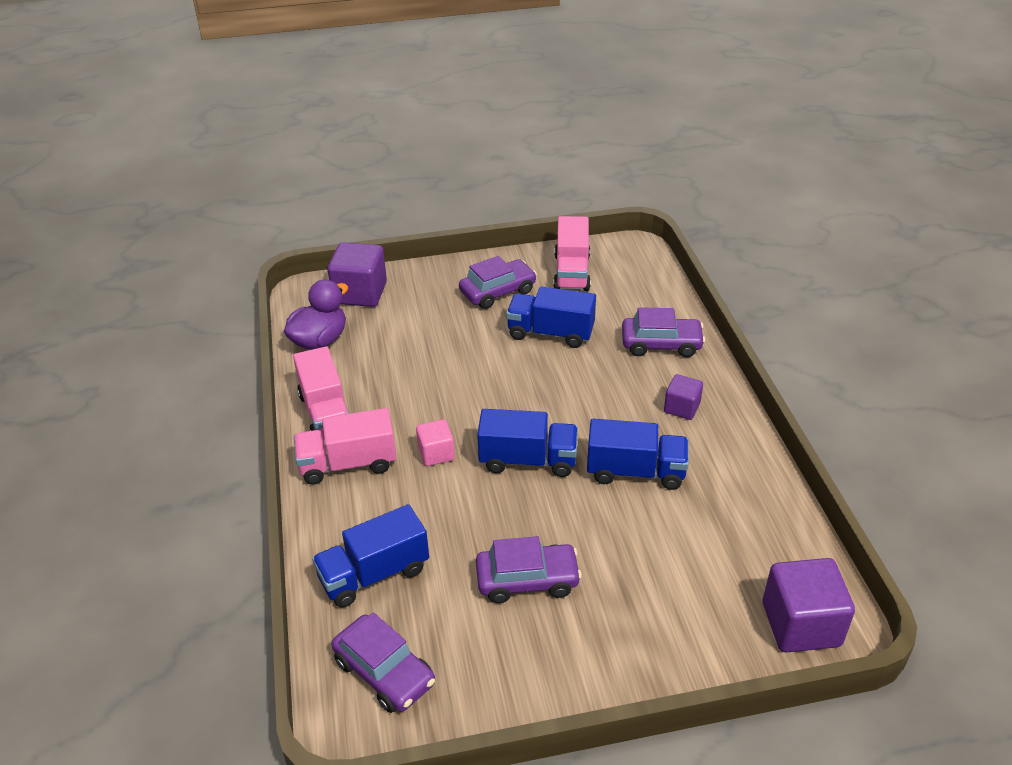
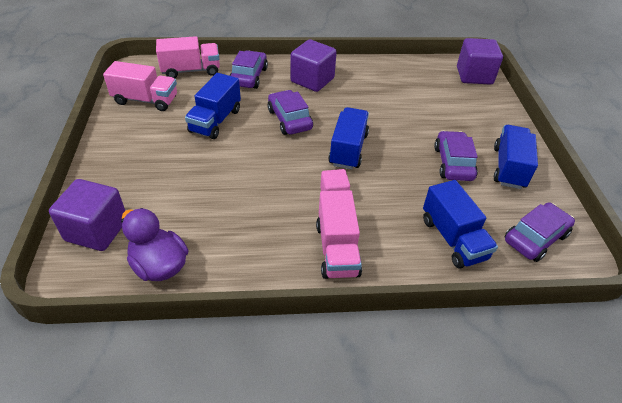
camera: 85 degrees left, 5 degrees up
(326, 413) = (270, 263): pink truck -> pink truck (191, 70)
(498, 292) = (148, 141): purple car -> purple car (289, 119)
(635, 472) = (365, 107): blue truck -> blue truck (509, 168)
(681, 408) = (312, 80): purple cube -> purple cube, size x1.76

